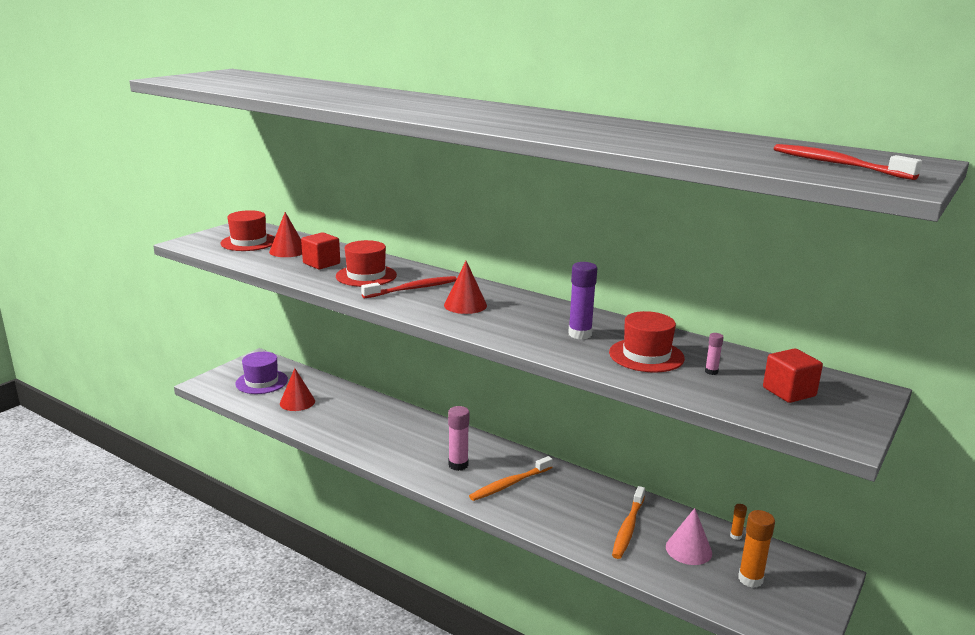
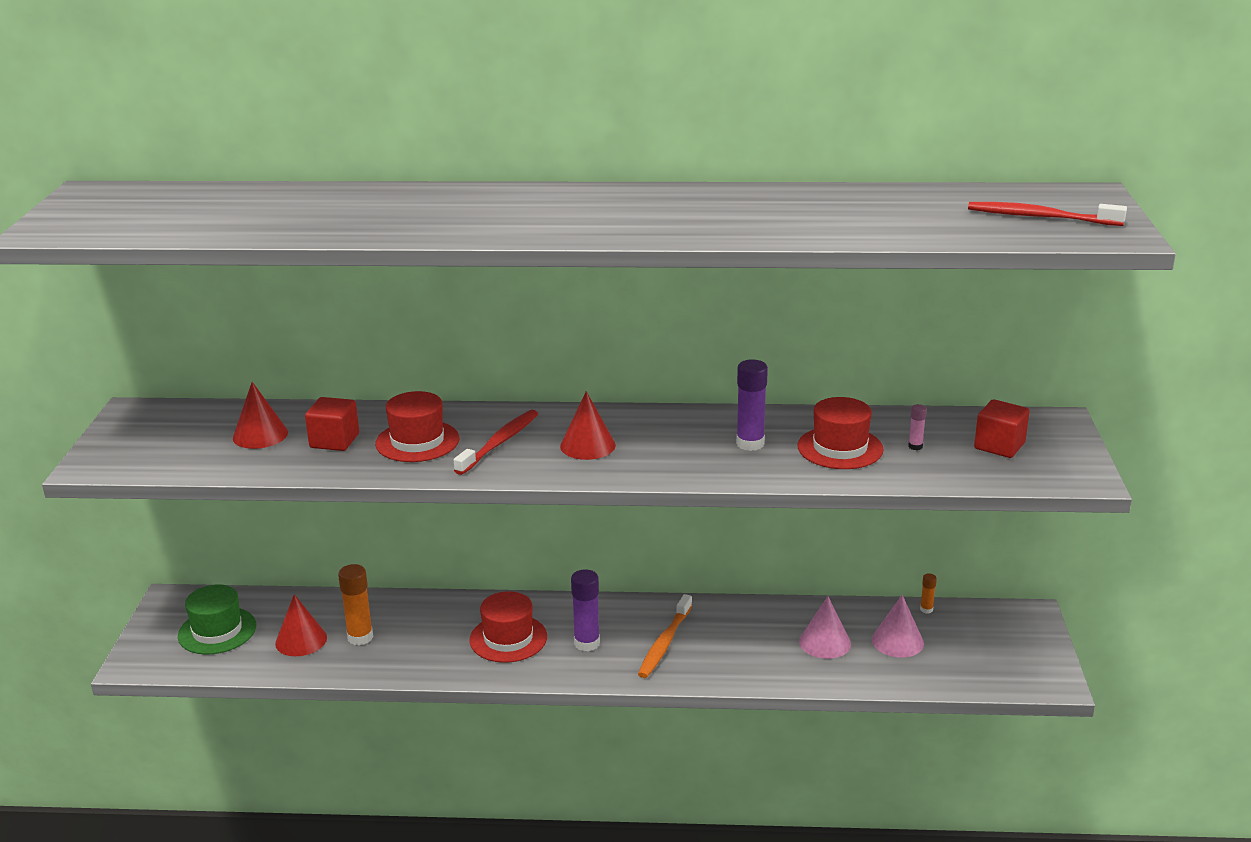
camera: 30 degrees left, 5 degrees up
(249, 242) = (183, 437): red hat -> red hat (508, 638)
(261, 382) = (217, 631): purple hat -> green hat
(458, 465) = (587, 643): pink glue stick -> purple glue stick
(628, 528) = (825, 642): orange toothbrush -> pink cone
(750, 579) = (972, 648): orange glue stick -> orange glue stick (360, 637)

